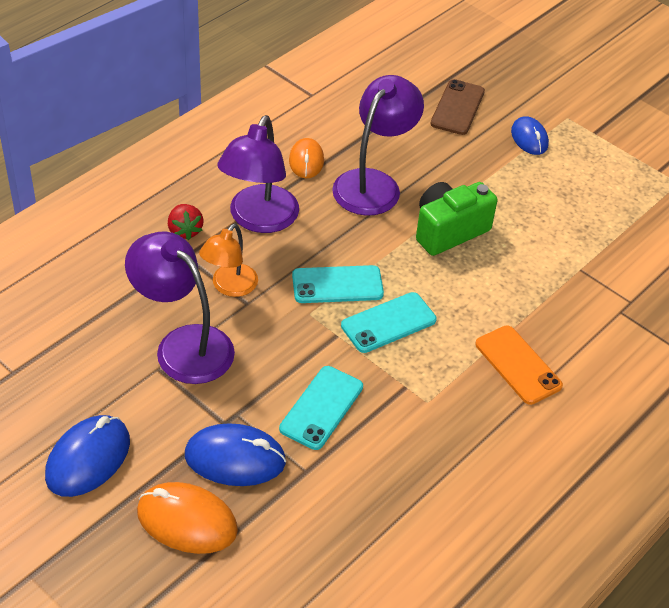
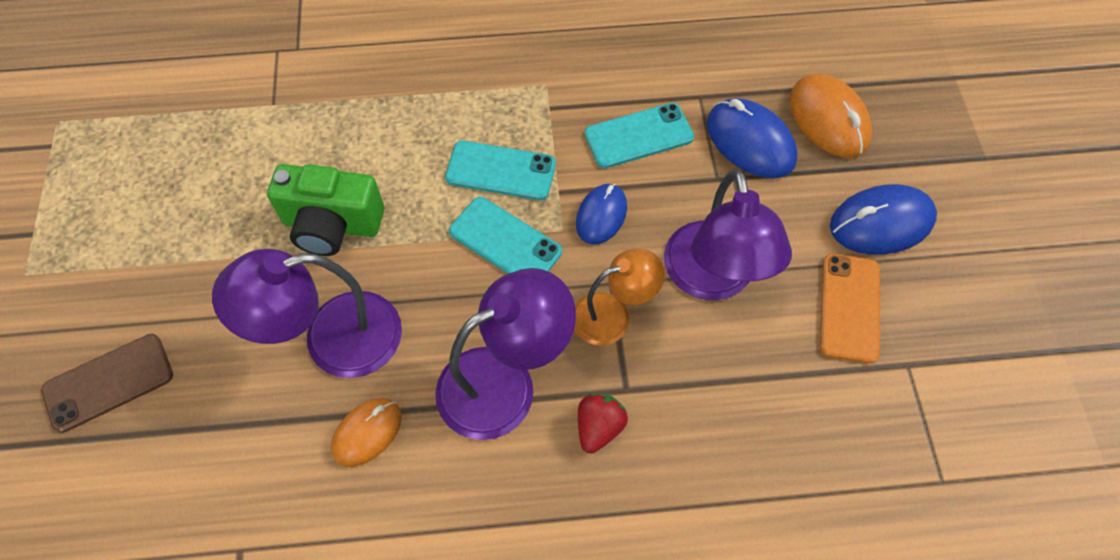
camera: 135 degrees left, 15 degrees up
(518, 365) = (438, 64): orange phone -> orange phone (849, 307)
(529, 138) = (102, 277): blue mouse -> blue mouse (601, 215)

